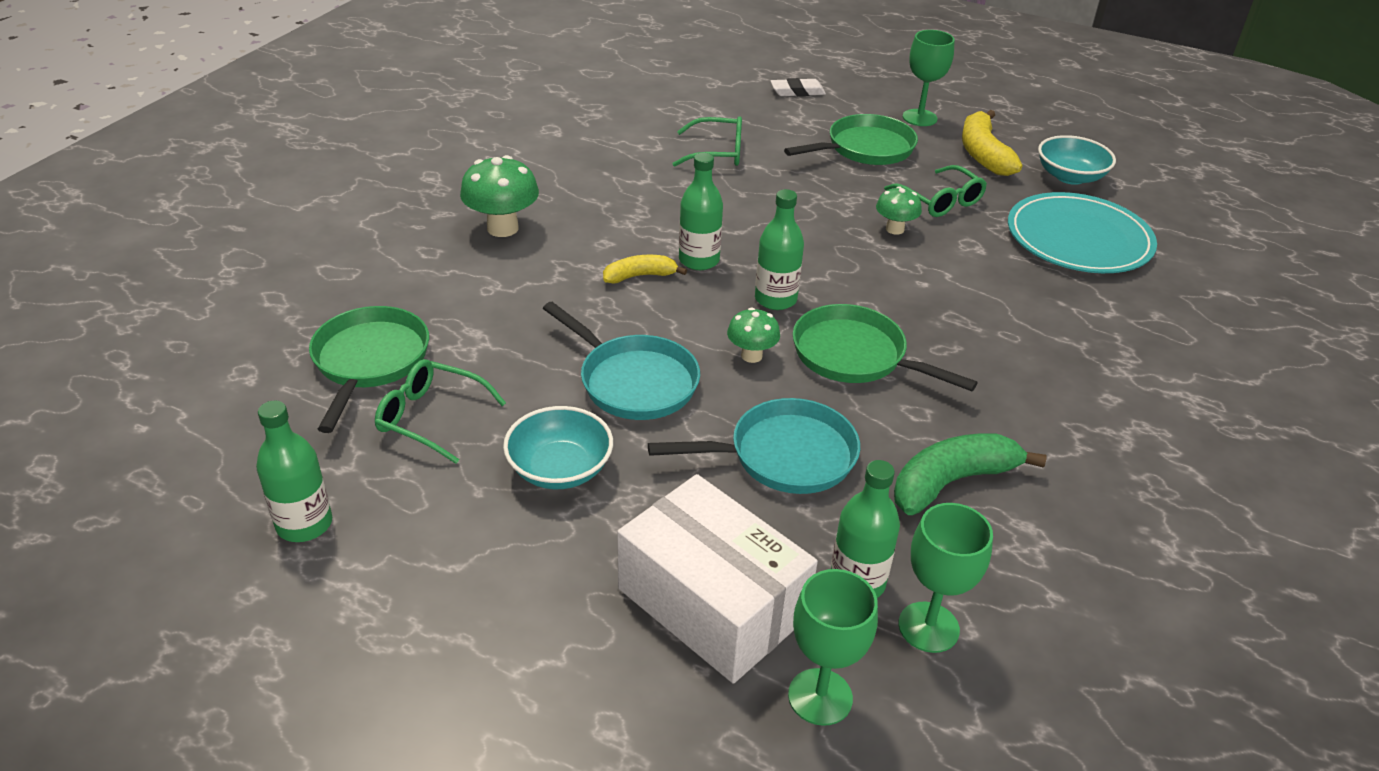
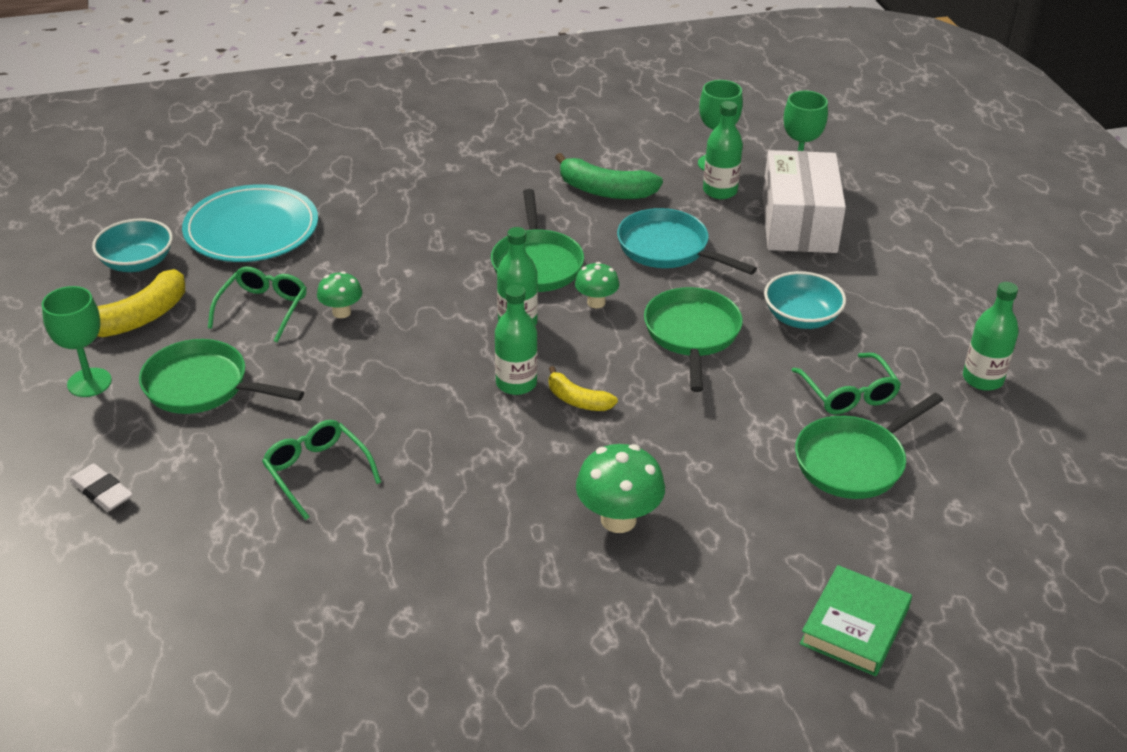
camera: 130 degrees left, 0 degrees up
(272, 259) = (854, 626): none -> green book
(633, 381) = (692, 334): turquoise pan -> green pan

